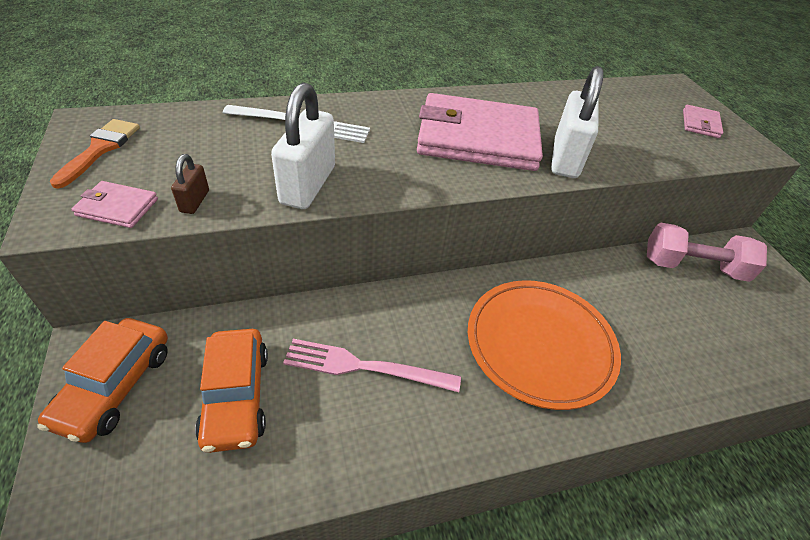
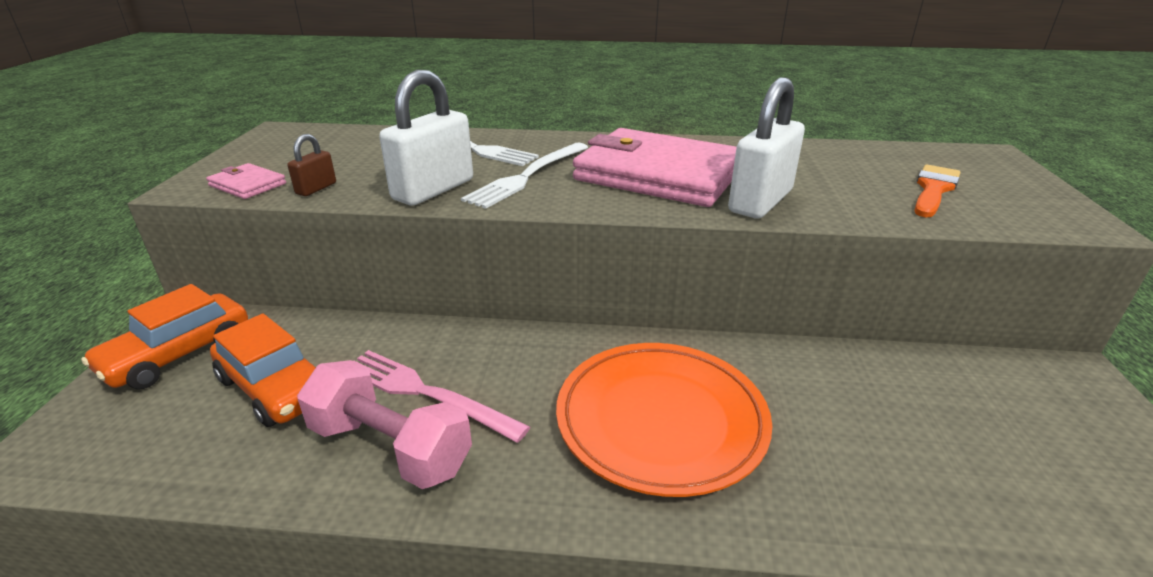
camera: 25 degrees right, 15 degrees down
(100, 149) = (273, 147): orange brush -> orange brush (933, 189)
(236, 396) = (276, 388): orange car -> orange car turned 60 degrees counterclockwise
(377, 155) = (528, 176): none -> white fork
(693, 267) = (961, 382): pink dumbbell -> pink dumbbell (390, 448)
(700, 124) = (1000, 191): pink wallet -> none

